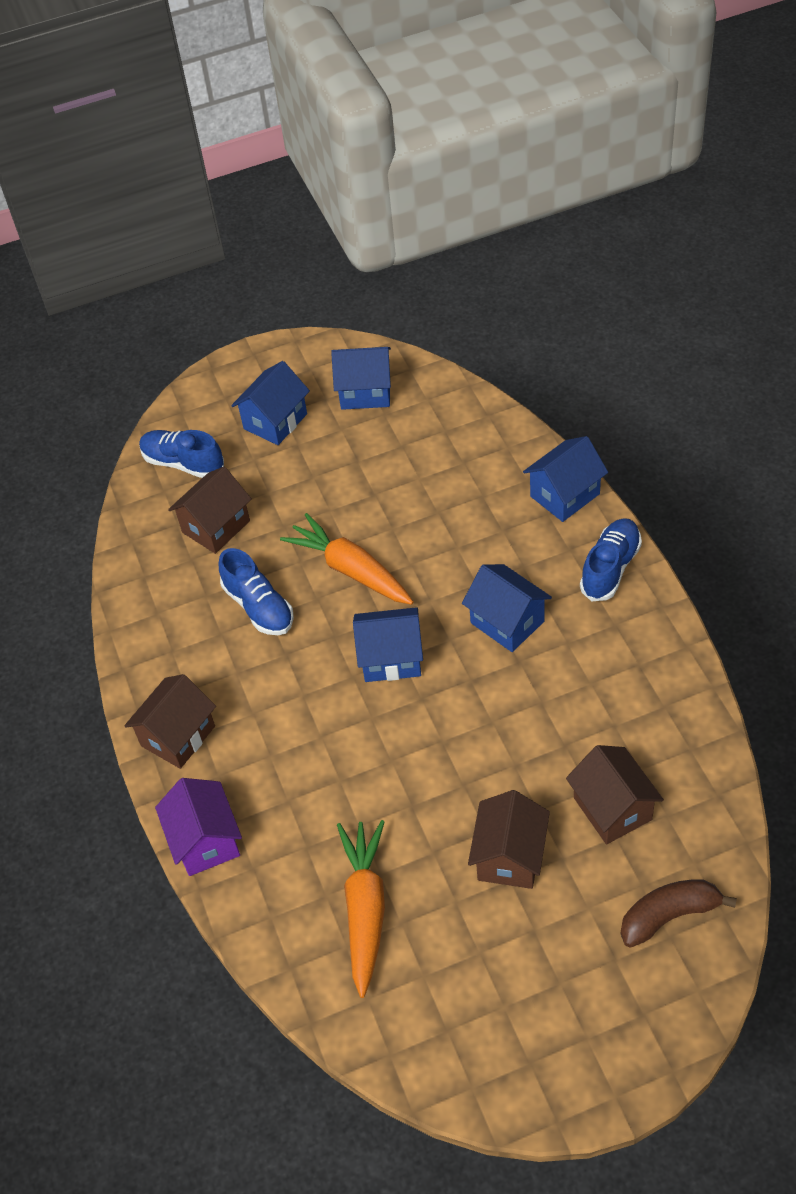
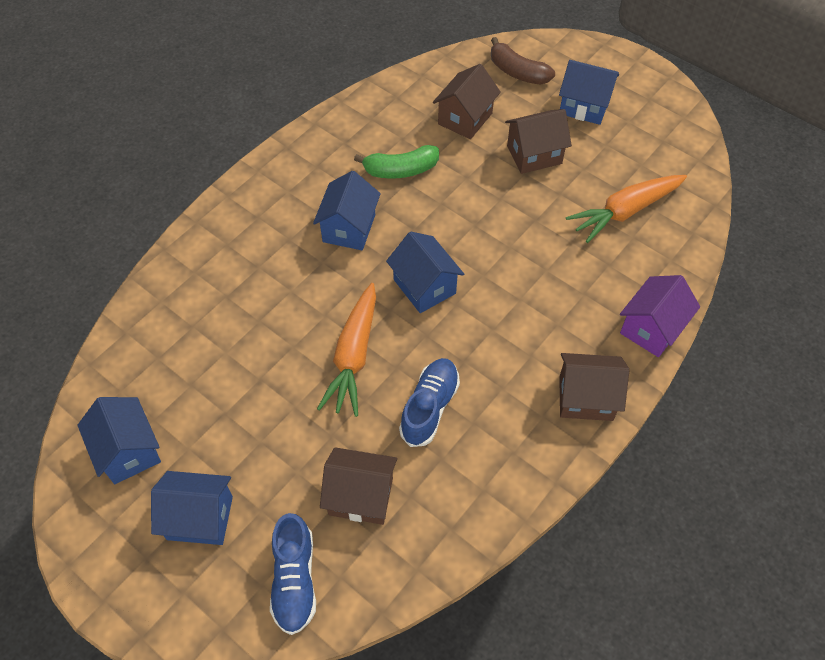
camera: 125 degrees left, 5 degrees up
(564, 495) = (201, 240): blue house -> blue house (584, 106)
(564, 703) = (401, 170): none -> green banana
(610, 568) = (264, 186): blue shoe -> none

